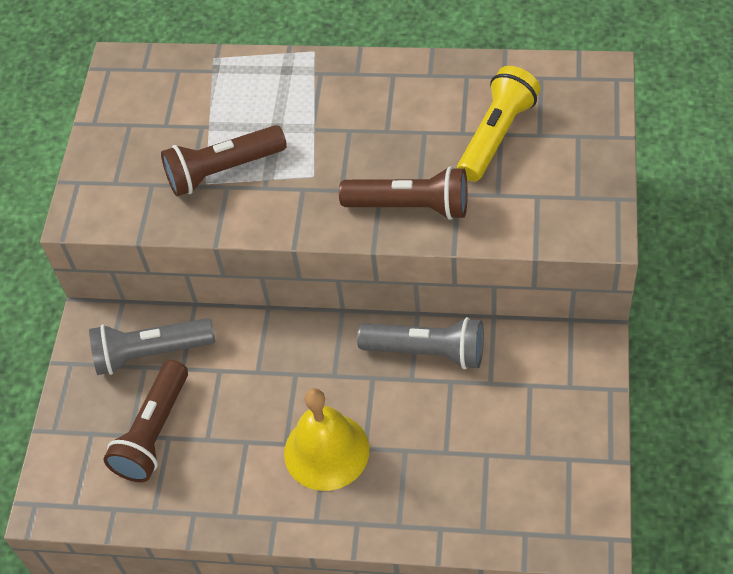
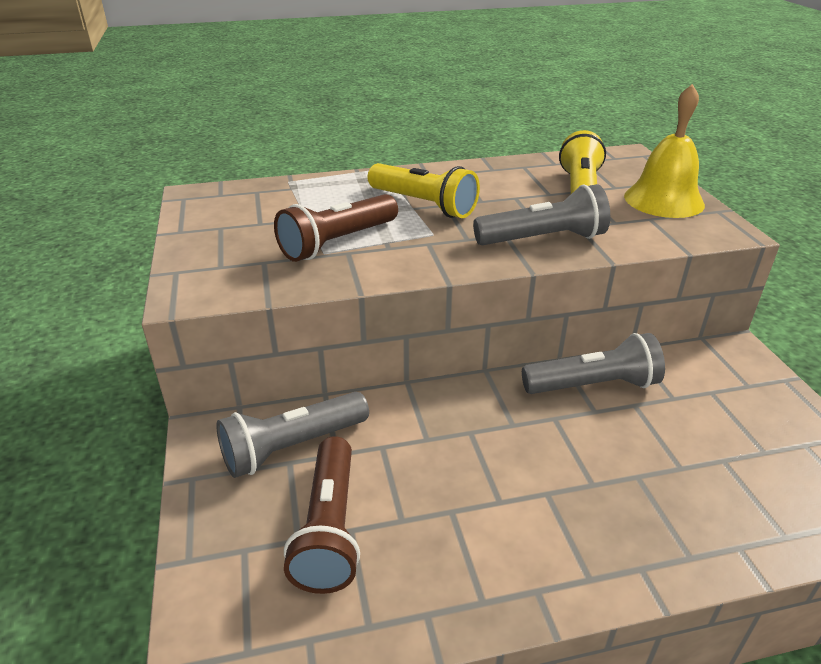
camera: 25 degrees left, 20 degrees down
(326, 126) = (423, 205): none -> yellow flashlight
(326, 451) = (552, 498): yellow bell -> yellow bell (663, 200)
(410, 206) = (543, 239): brown flashlight -> grey flashlight

